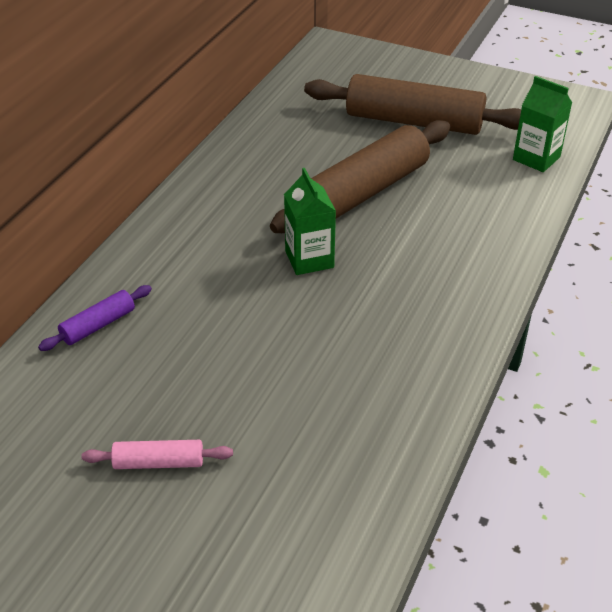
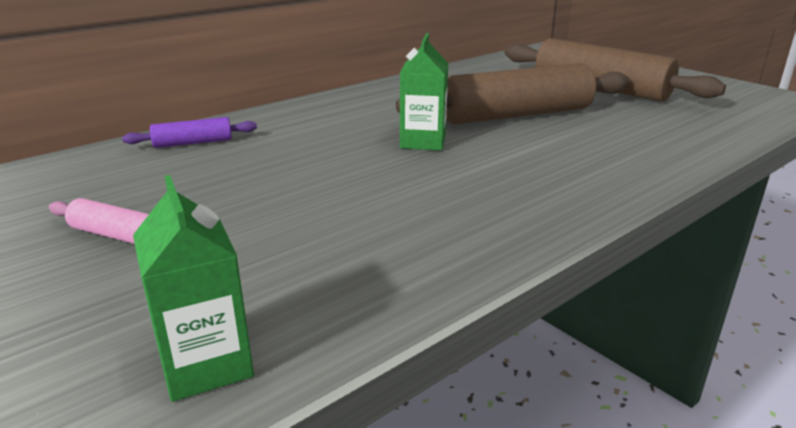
camera: 25 degrees right, 15 degrees down
(536, 158) = (721, 123): green carton -> green carton (206, 364)

